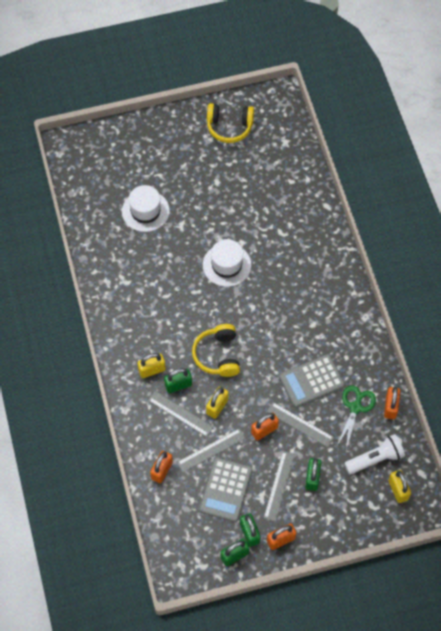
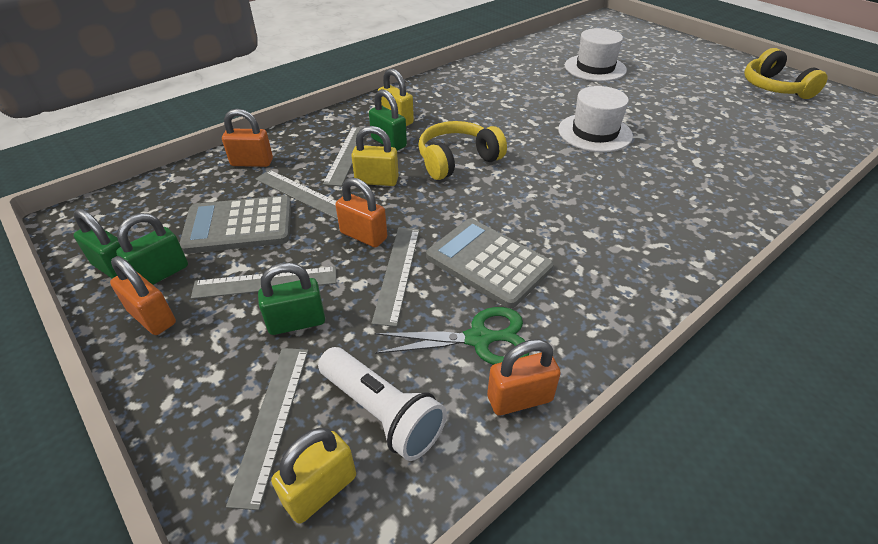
camera: 65 degrees right, 20 degrees down
(361, 500) = (271, 420): none -> grey ruler

